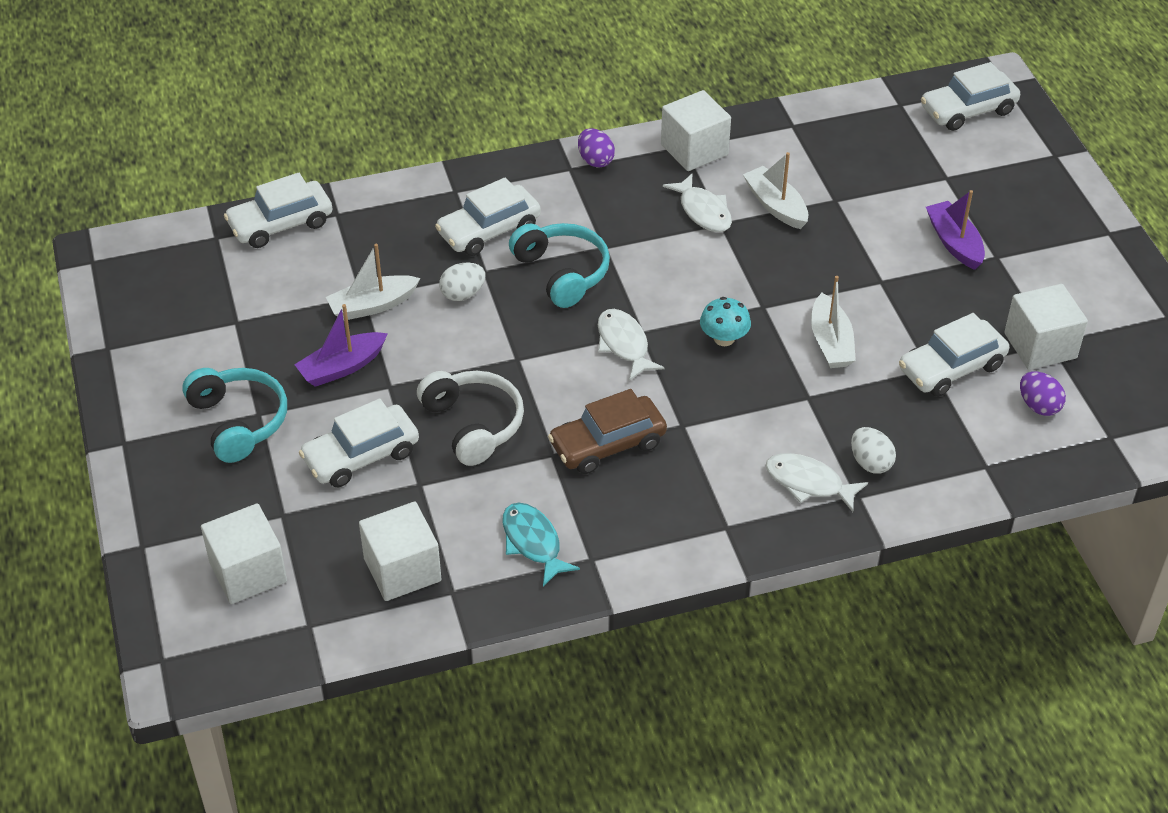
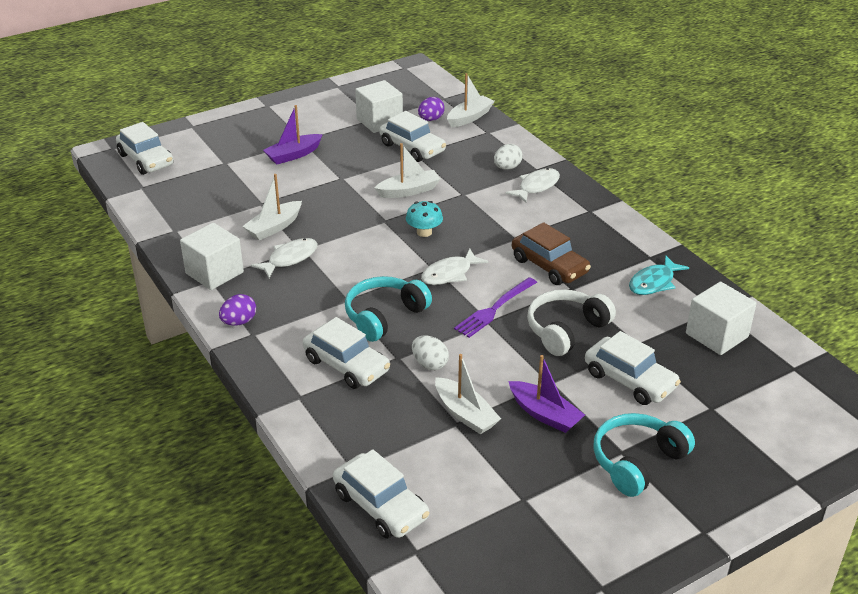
camera: 105 degrees left, 10 degrees down
(248, 572) = (775, 412): white cube -> none
(538, 369) = (494, 309): none -> purple fork
(808, 483) = (536, 186): white fish -> white fish turned 150 degrees counterclockwise
(1038, 454) = (469, 117): none -> white boat

